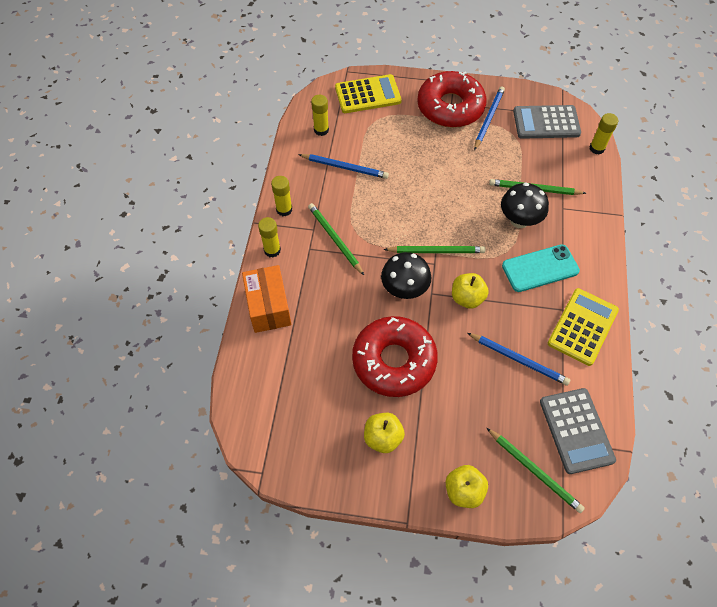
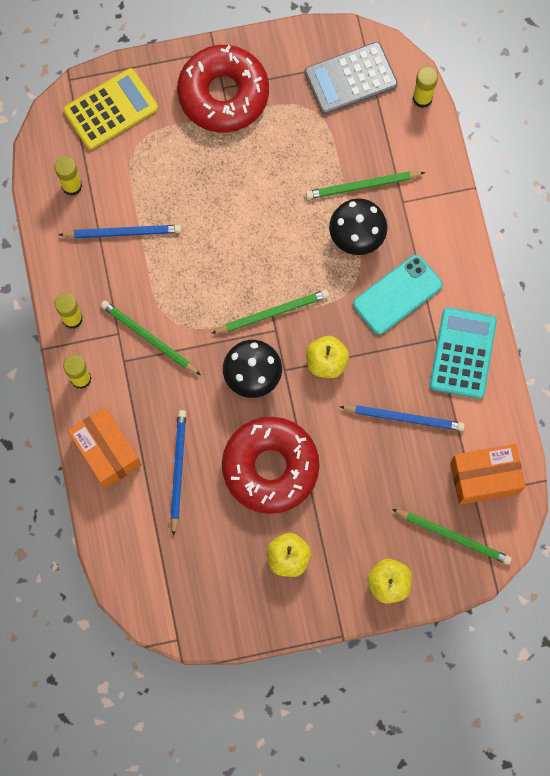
camera: 20 degrees left, 15 degrees up
(488, 119) = (277, 97): blue pencil -> blue pencil (178, 470)
(576, 430) = (484, 478): grey calculator -> orange box
(583, 327) = (463, 353): yellow calculator -> turquoise calculator

